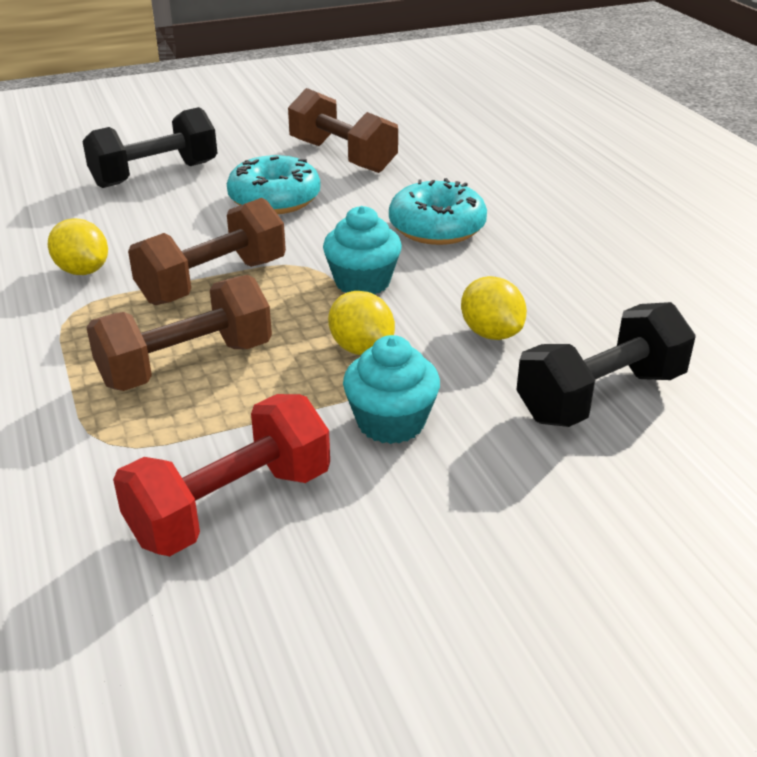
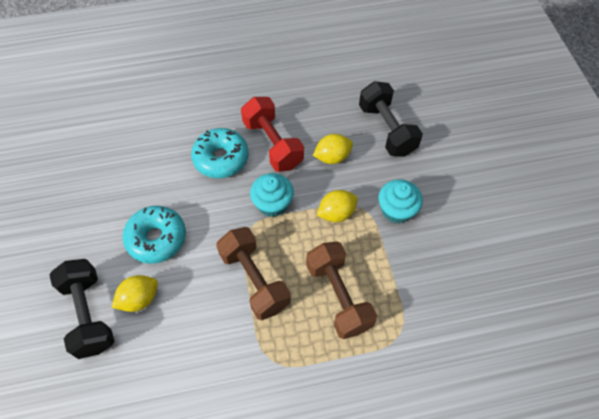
camera: 80 degrees left, 25 degrees up
(82, 271) = (222, 358): yellow lemon -> yellow lemon (139, 299)
(231, 506) = (448, 279): red dumbbell -> red dumbbell (273, 144)
(342, 156) = (105, 192): brown dumbbell -> none

